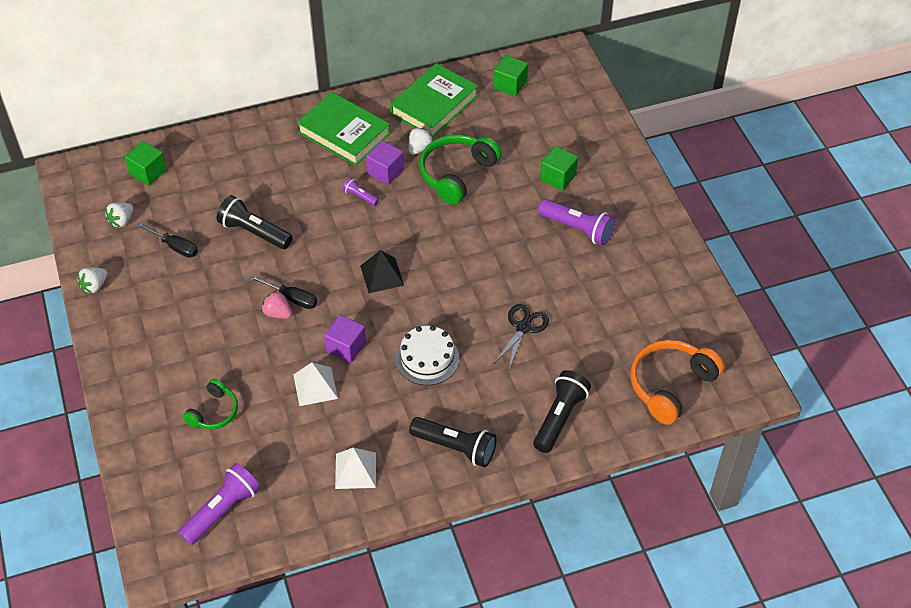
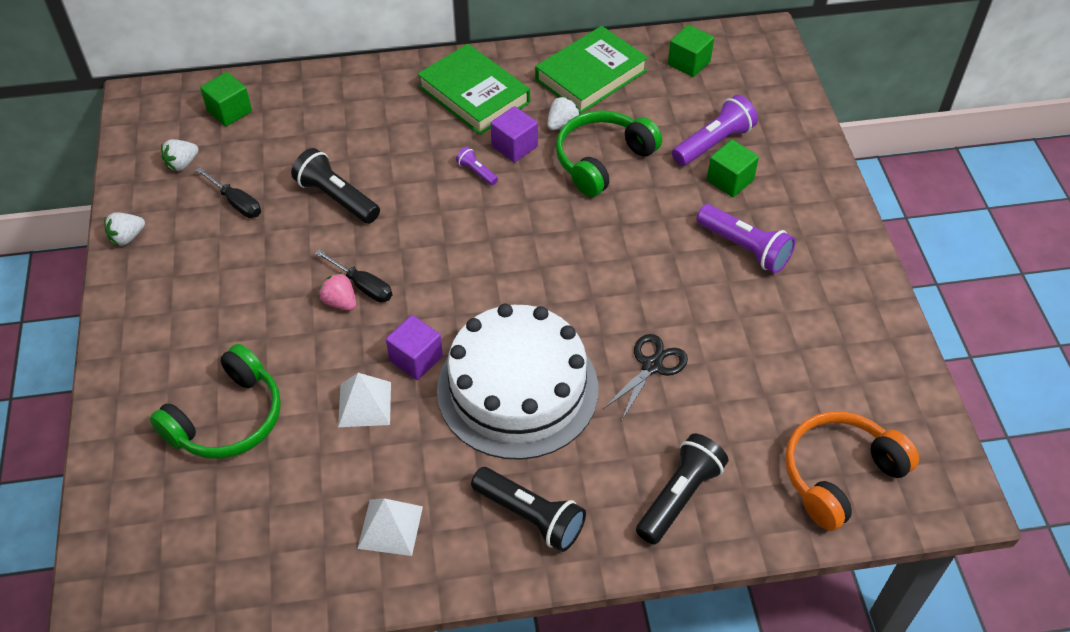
camera: 10 degrees right, 0 degrees up
(214, 412) = (227, 418): green headphones -> green headphones, size x1.72
(222, 510) = (203, 554): purple flashlight -> purple flashlight (714, 143)
(382, 275) = (482, 273): black pyramid -> none
(427, 358) = (517, 389): white cake -> white cake, size x1.91

